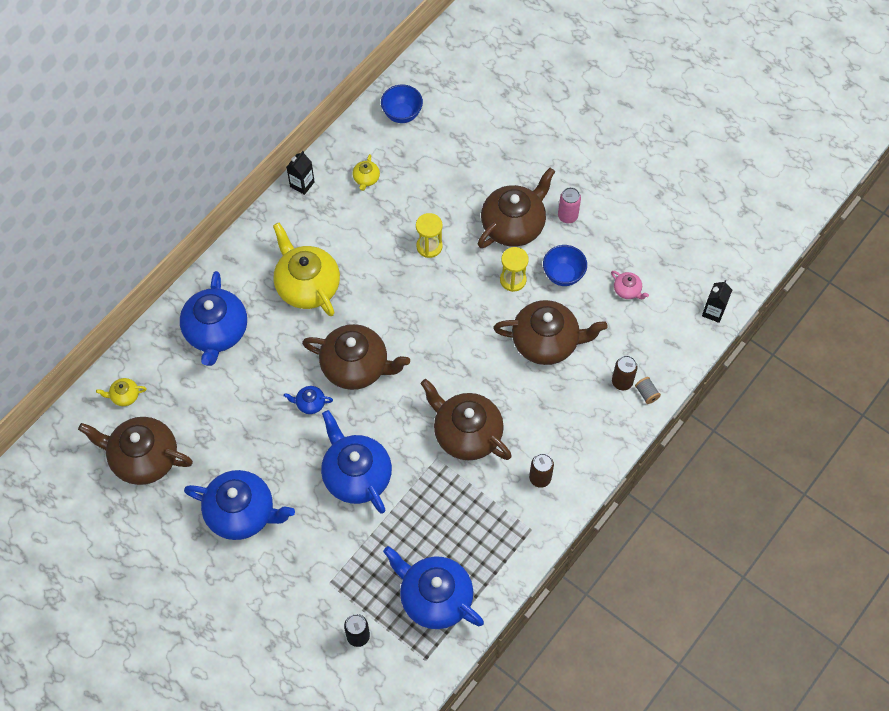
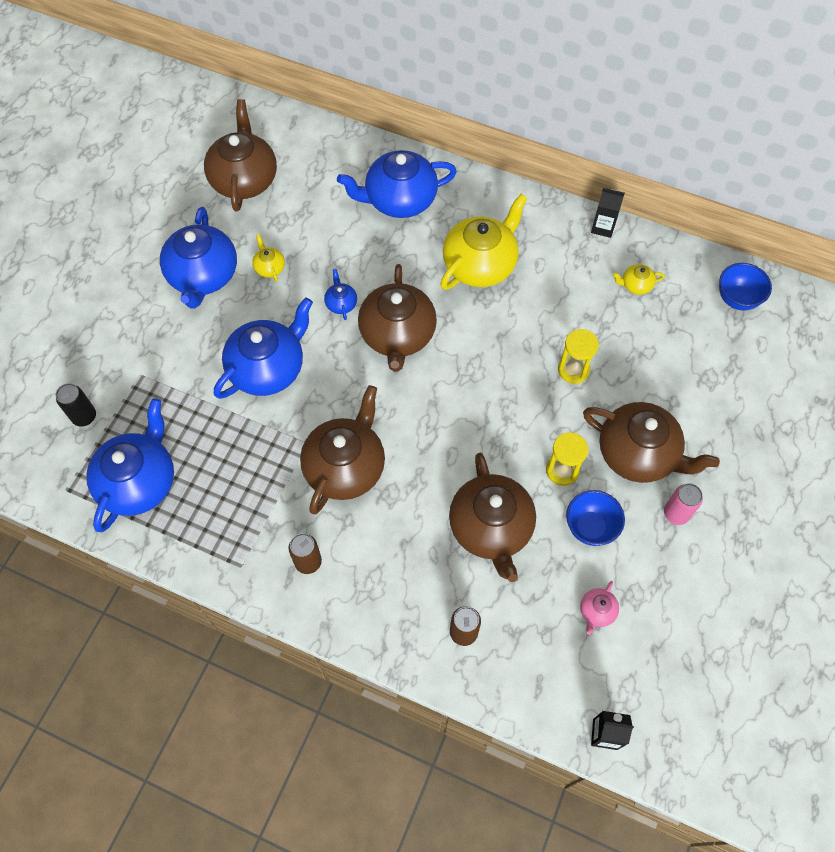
camera: 75 degrees right, 0 degrees up
(124, 396) = (306, 146): yellow teapot -> yellow teapot (269, 267)
(646, 393) = (456, 668): grey spool -> none

